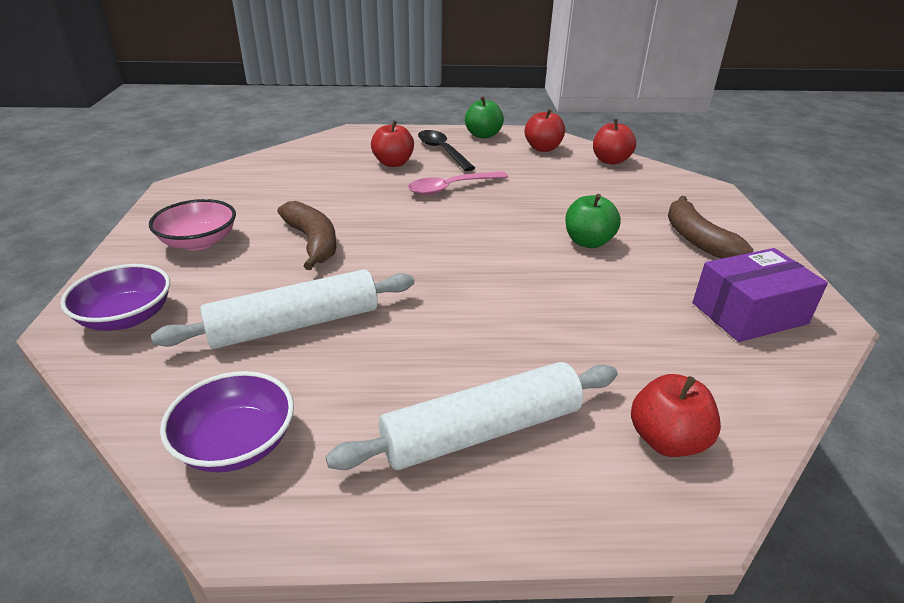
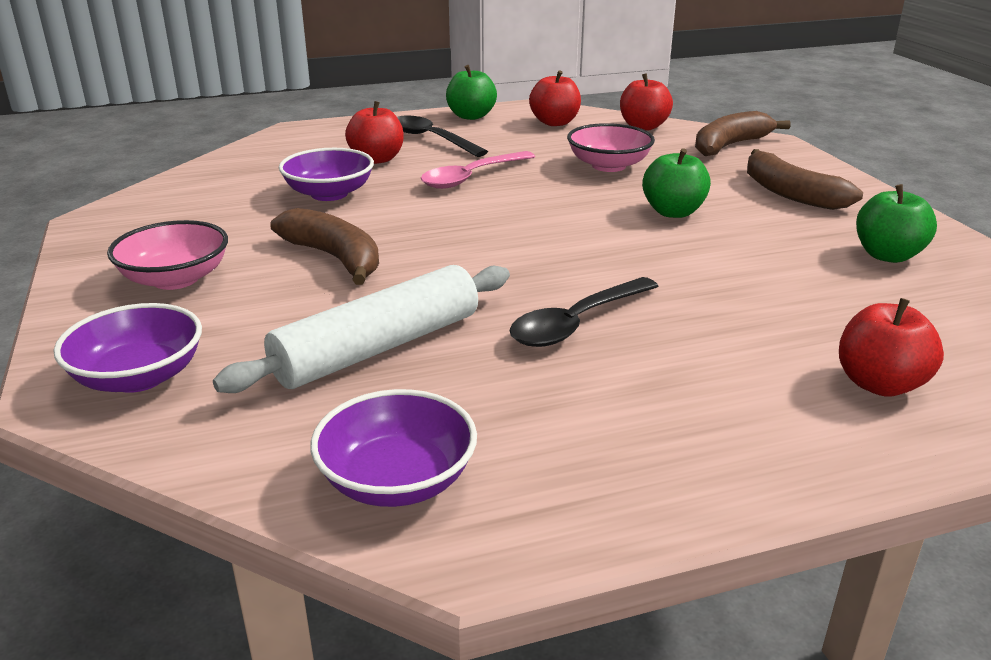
camera: 15 degrees left, 5 degrees down
(342, 188) = (329, 194): none -> purple bowl
(451, 331) = (577, 323): none -> black spoon
(482, 431) = (680, 413): white rolling pin -> none
(562, 192) = (608, 165): none -> pink bowl
(672, 187) = (730, 145): none -> brown banana
(749, 313) = (887, 255): purple box -> green apple

